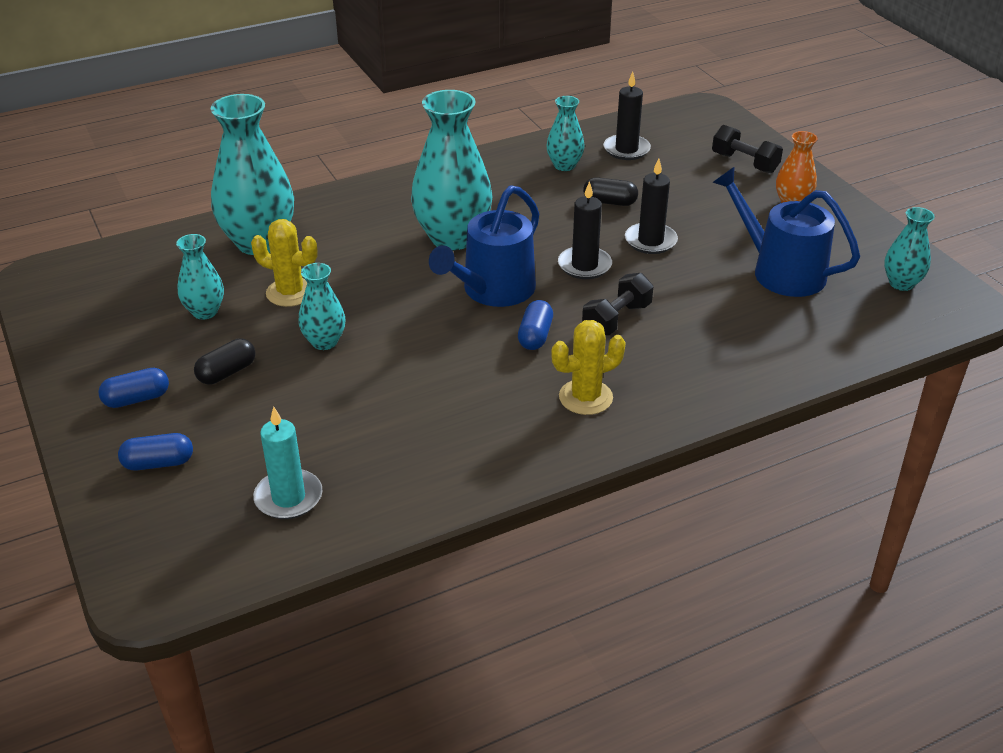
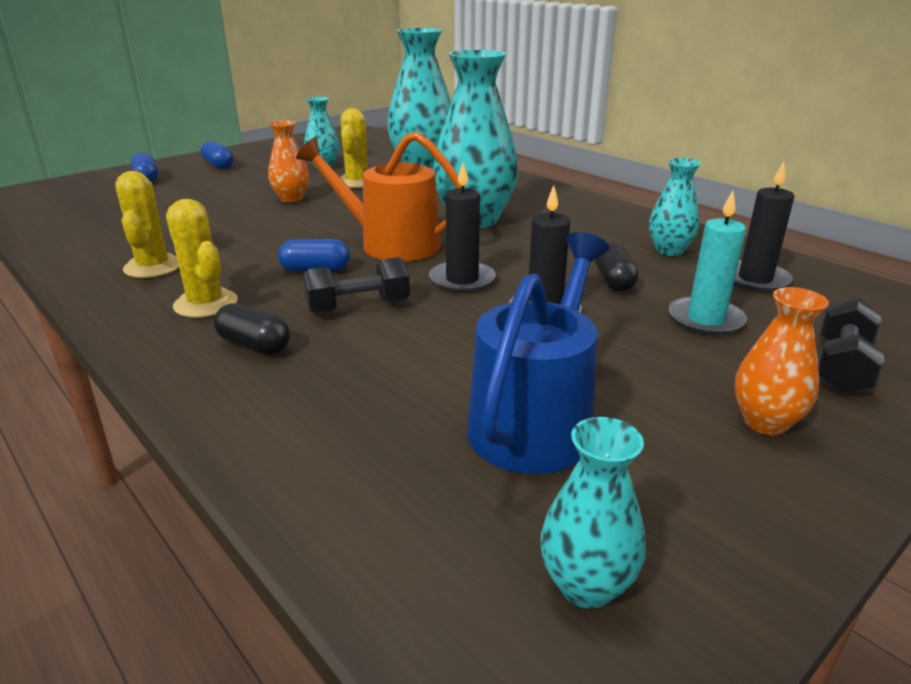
camera: 75 degrees right, 10 degrees down
(227, 372) = (249, 180): black capsule -> black capsule (254, 345)
(288, 497) = (93, 213): turquoise candle -> turquoise candle (705, 320)
(324, 342) = (291, 199): turquoise vase -> orange vase
(489, 434) = (153, 267): none -> yellow cactus
(493, 290) = (391, 244): blue watering can -> orange watering can
(616, 319) = (358, 307): black dumbbell -> black dumbbell turned 45 degrees counterclockwise

